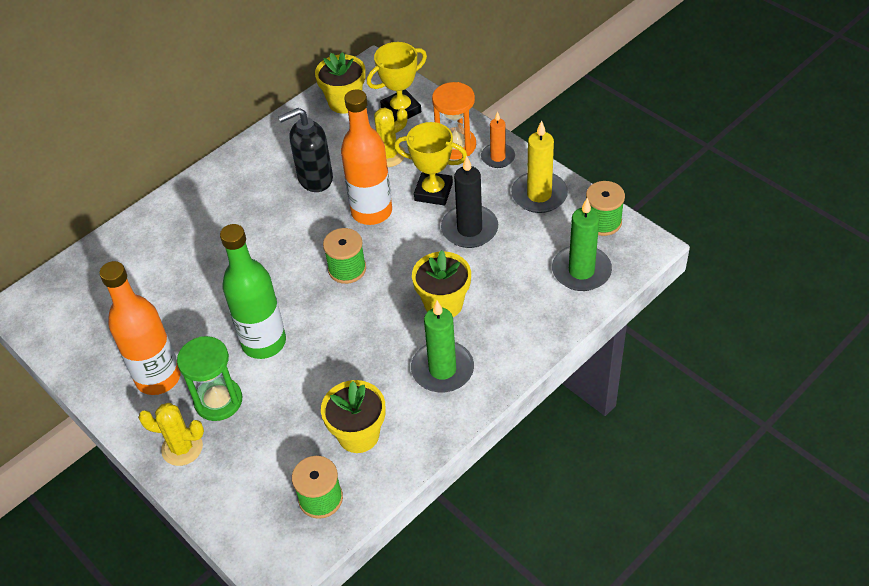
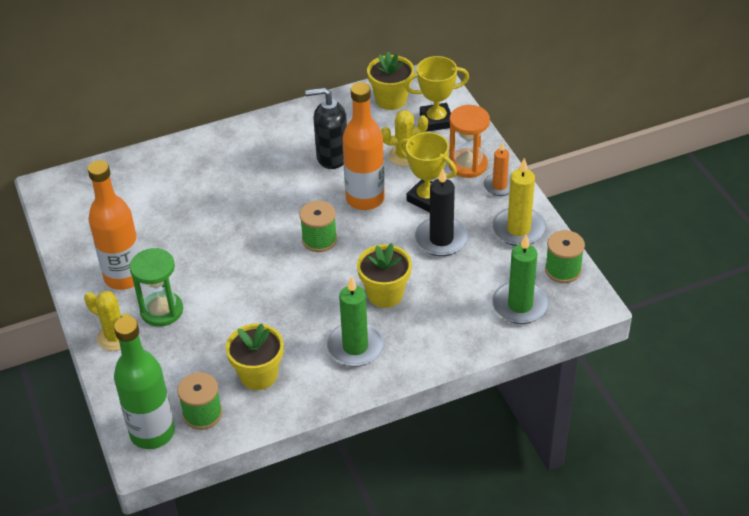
camera: 20 degrees right, 5 degrees down
(264, 342) = (221, 277): green bottle -> green bottle (152, 433)

